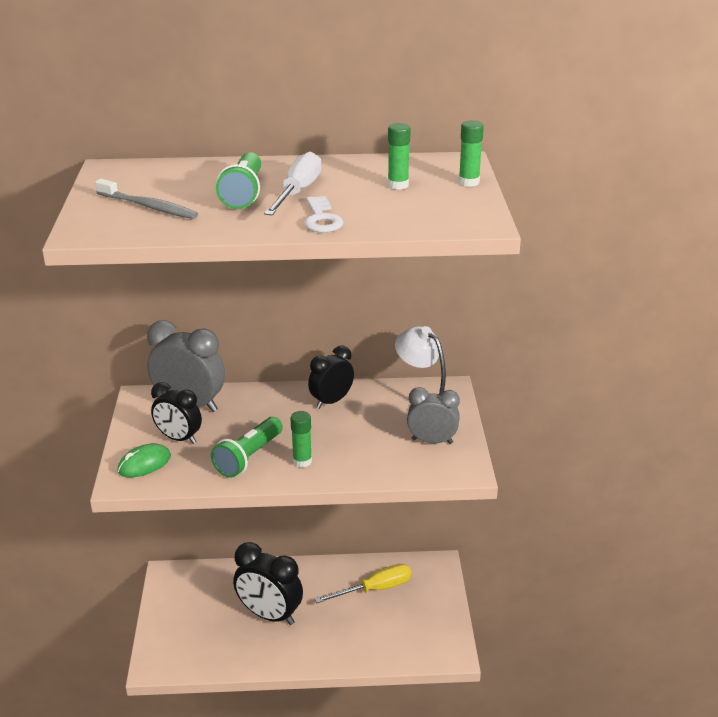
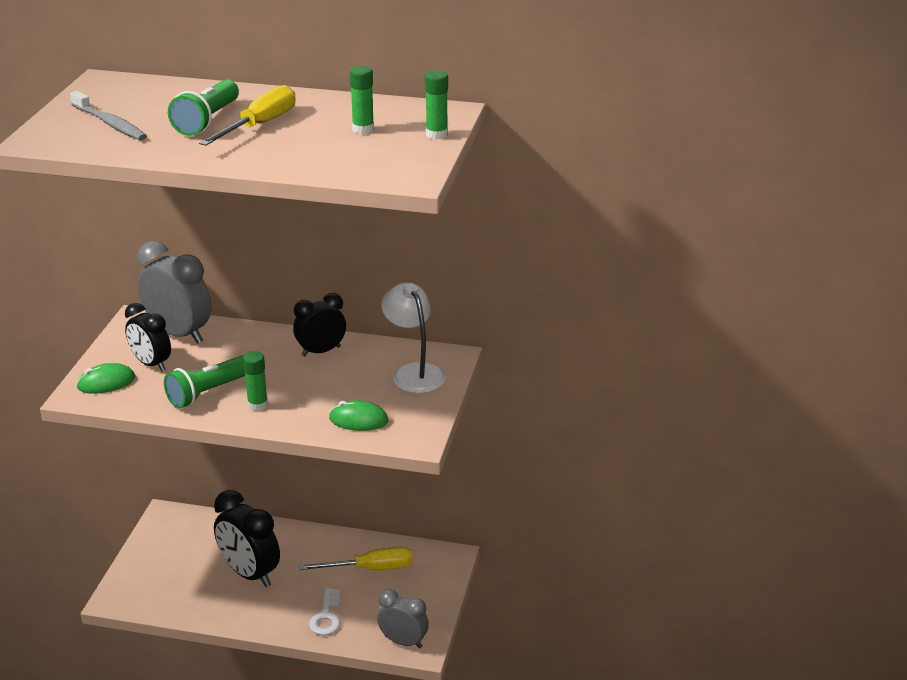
camera: 15 degrees right, 0 degrees up
(298, 192) = (260, 125): white screwdriver -> yellow screwdriver
(321, 219) = (260, 155): white key -> white key (326, 617)
(403, 460) = (358, 420): none -> green mouse
(432, 441) = (399, 406): grey clock -> grey clock (403, 642)

